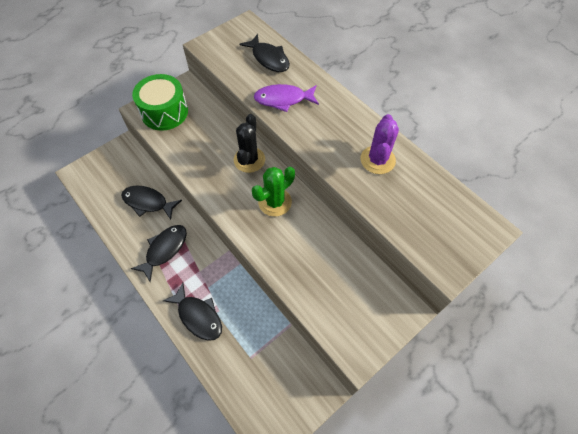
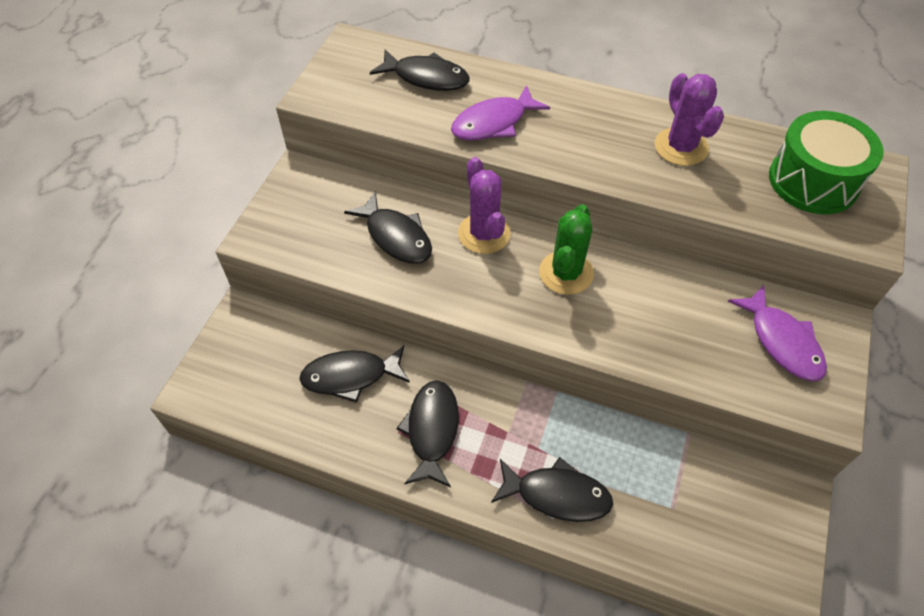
camera: 30 degrees left, 5 degrees down
(164, 112) = (299, 224): green drum -> green drum (813, 181)
(205, 140) = (396, 237): none -> black fish
(249, 160) = (484, 234): black cactus -> purple cactus
(364, 302) = (782, 342): none -> purple fish

